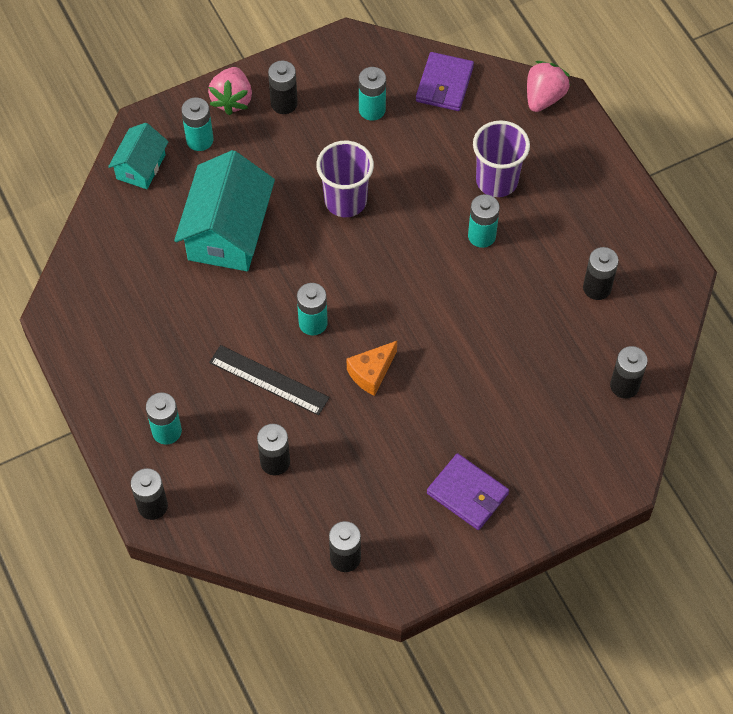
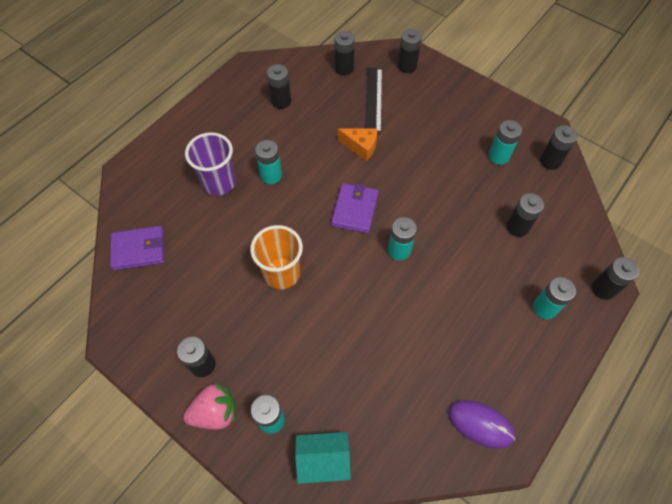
camera: 115 degrees left, 0 degrees up
(93, 306) = (480, 424): none -> purple mouse
(227, 232) = (353, 349): turquoise house -> none
(269, 380) = (461, 258): black ruler -> black ruler (373, 99)
(345, 201) = (281, 274): purple cup -> orange cup
(371, 373) = (416, 198): orange cheese -> orange cheese (361, 147)
(372, 110) = (184, 291): turquoise battery -> turquoise battery (498, 156)
(467, 493) = (464, 117): purple wallet -> purple wallet (355, 210)
(544, 97) = (129, 180): pink strawberry -> none
(593, 467) = (407, 66): none -> black battery

